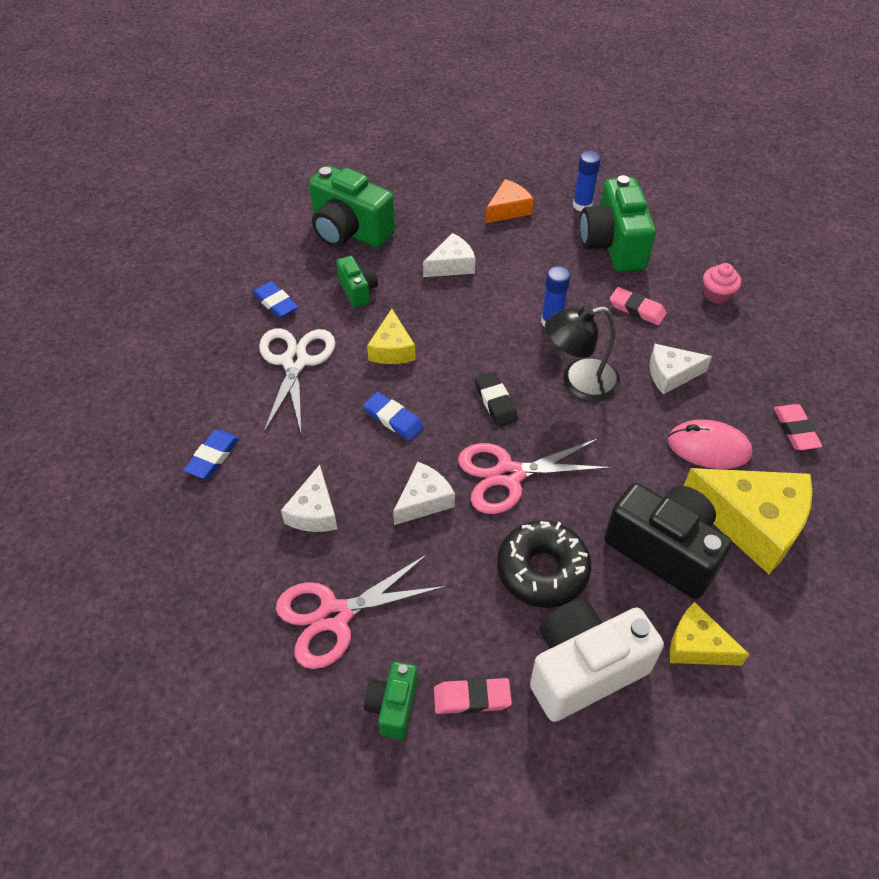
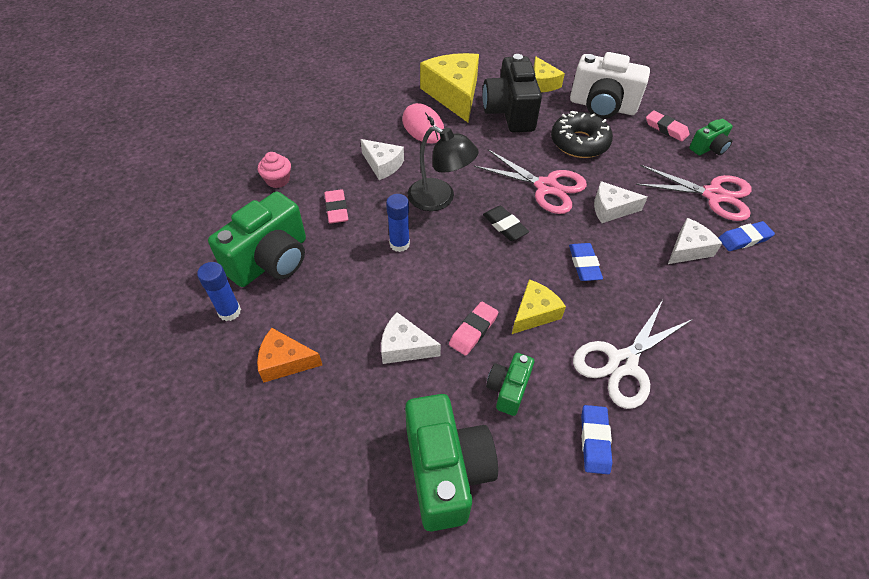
camera: 135 degrees left, 0 degrees up
(213, 457) = (743, 334): blue eraser -> blue eraser (744, 239)
(495, 402) = (505, 226): black eraser -> black eraser turned 60 degrees counterclockwise
(795, 430) = (370, 104): pink eraser -> pink eraser (473, 330)

